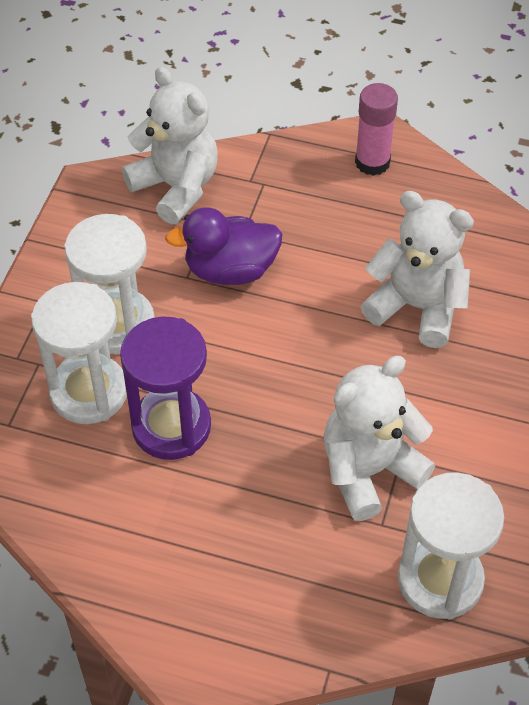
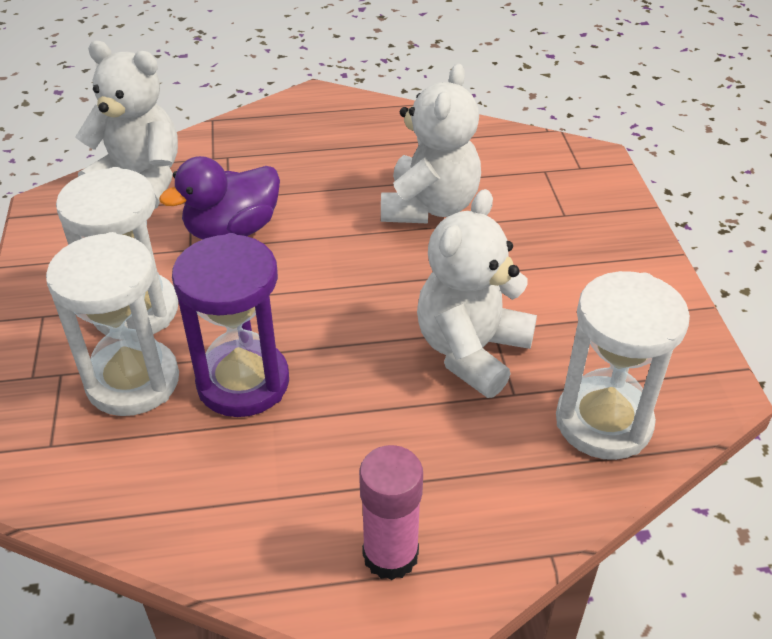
camera: 25 degrees left, 10 degrees down
(372, 162) = (320, 115): pink glue stick -> pink glue stick (390, 554)
(417, 307) = (429, 207): white teddy bear -> white teddy bear turned 105 degrees clockwise

